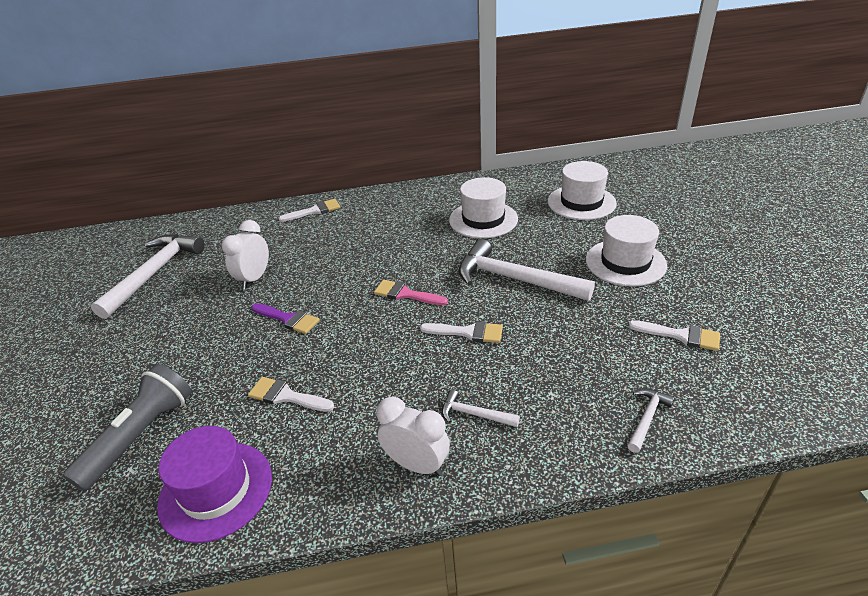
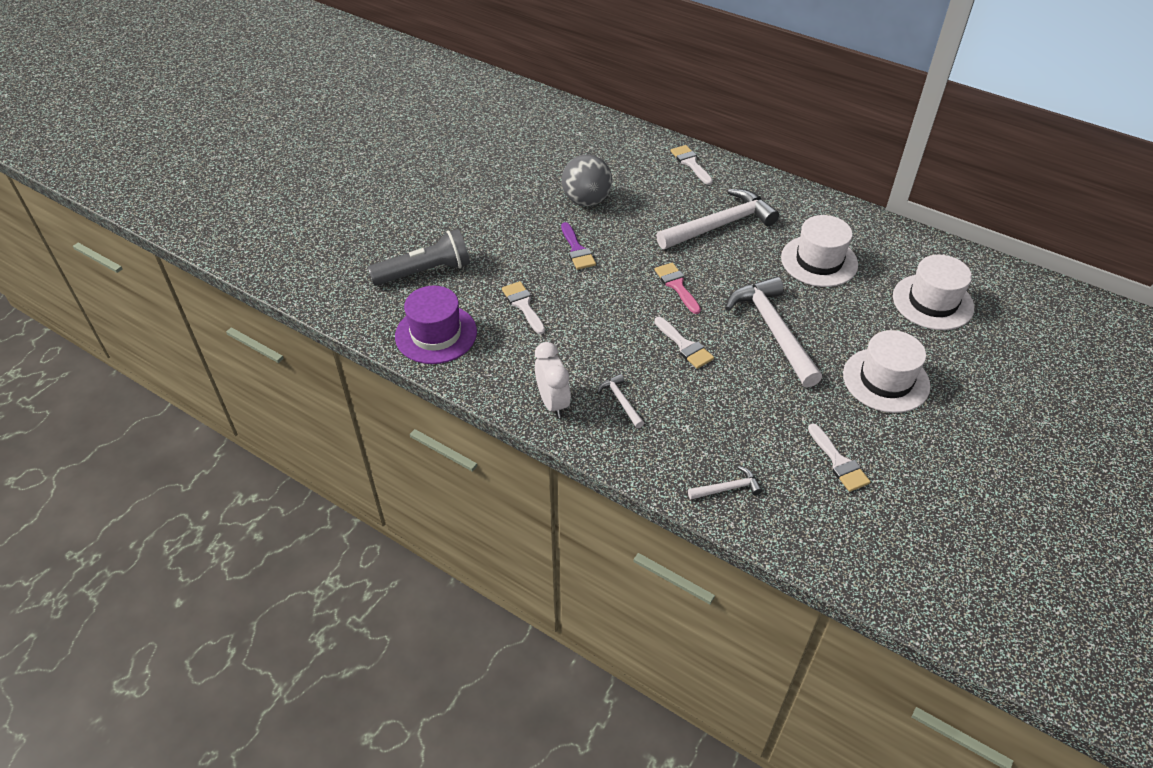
camera: 40 degrees right, 10 degrees up
(154, 273) = (526, 151): white hammer -> white hammer (720, 225)
(254, 278) = (586, 200): white clock -> grey ball
(314, 211) = (690, 163): white brush -> white brush turned 135 degrees counterclockwise

